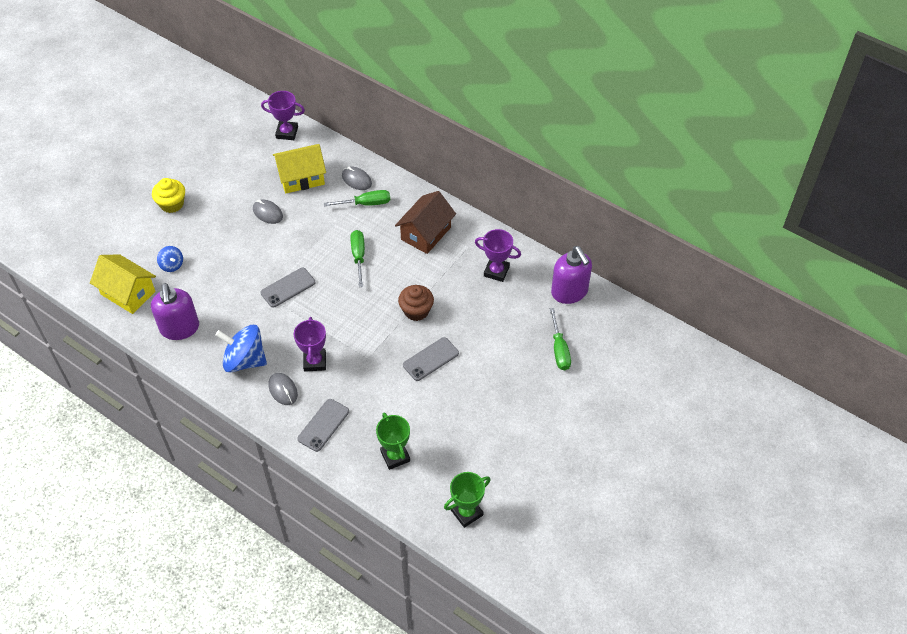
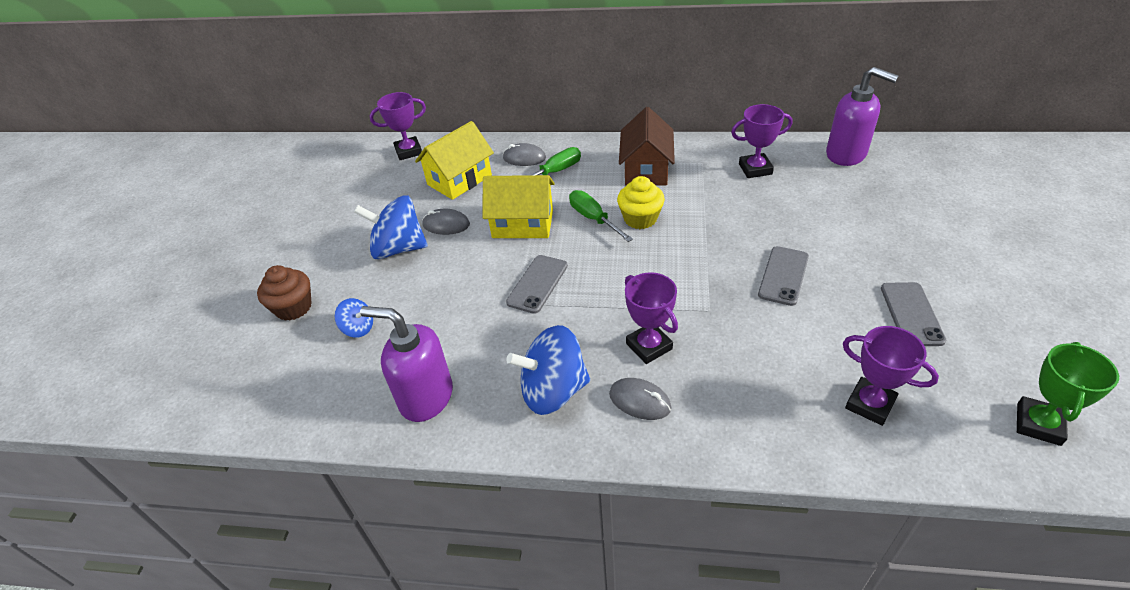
camera: 25 degrees left, 10 degrees down
(128, 293) = (314, 390): yellow house -> yellow house (523, 224)
(172, 204) = (312, 265): yellow cupcake -> yellow cupcake (640, 219)
(180, 328) = (426, 397): purple soap dispenser -> purple soap dispenser turned 150 degrees clockwise
(228, 217) = (398, 248): none -> blue spinning top
(323, 425) = (737, 416): grey phone -> grey phone (911, 314)
(395, 456) = (870, 404): green trophy -> purple trophy
(416, 311) = (713, 238): brown cupcake -> brown cupcake (293, 307)
(559, 350) = (902, 203): green screwdriver -> none

